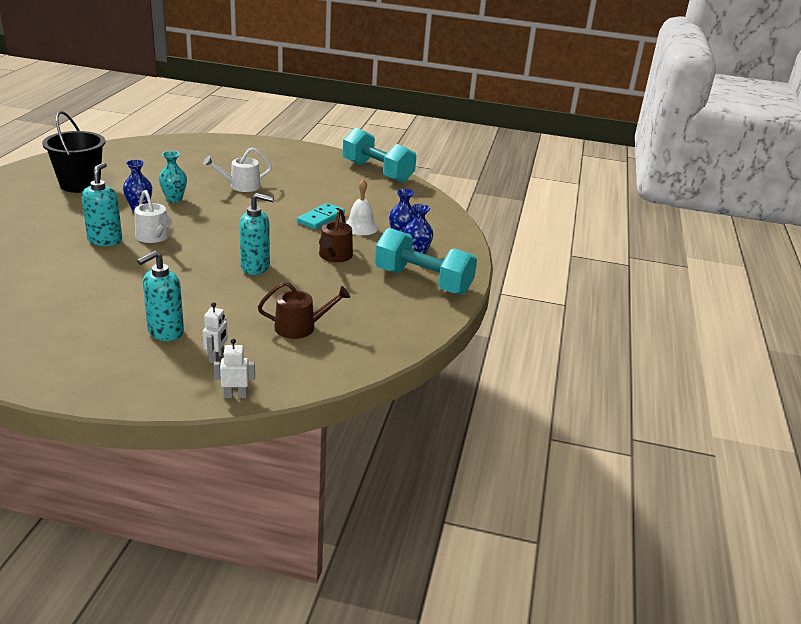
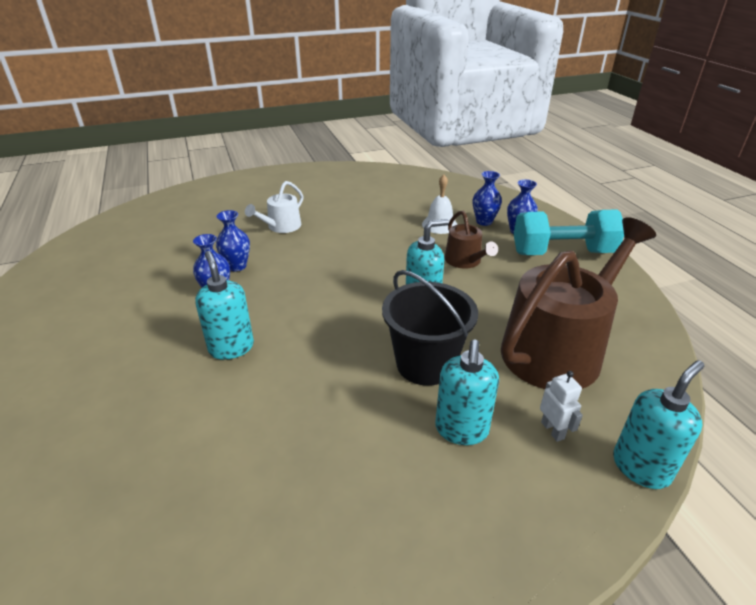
camera: 30 degrees left, 5 degrees up
(80, 184) = (106, 292): black bucket -> black bucket (425, 364)
(154, 237) = (278, 318): white watering can -> none
(174, 199) = (237, 266): turquoise vase -> blue vase
(235, 395) = (641, 467): white robot -> turquoise soap dispenser
(300, 327) = (558, 348): brown watering can -> brown watering can, size x2.11
(321, 218) = (397, 230): turquoise domino -> none
(377, 172) = (373, 171): turquoise dumbbell -> none

